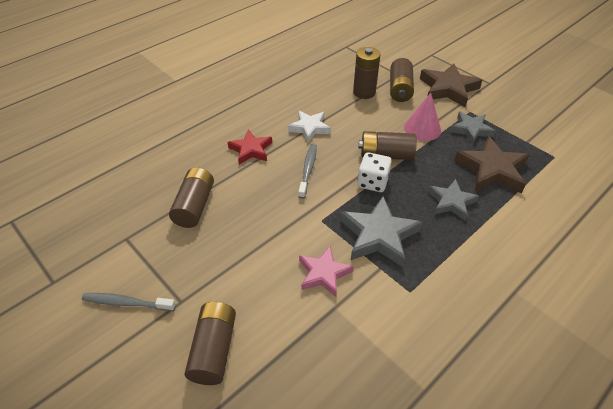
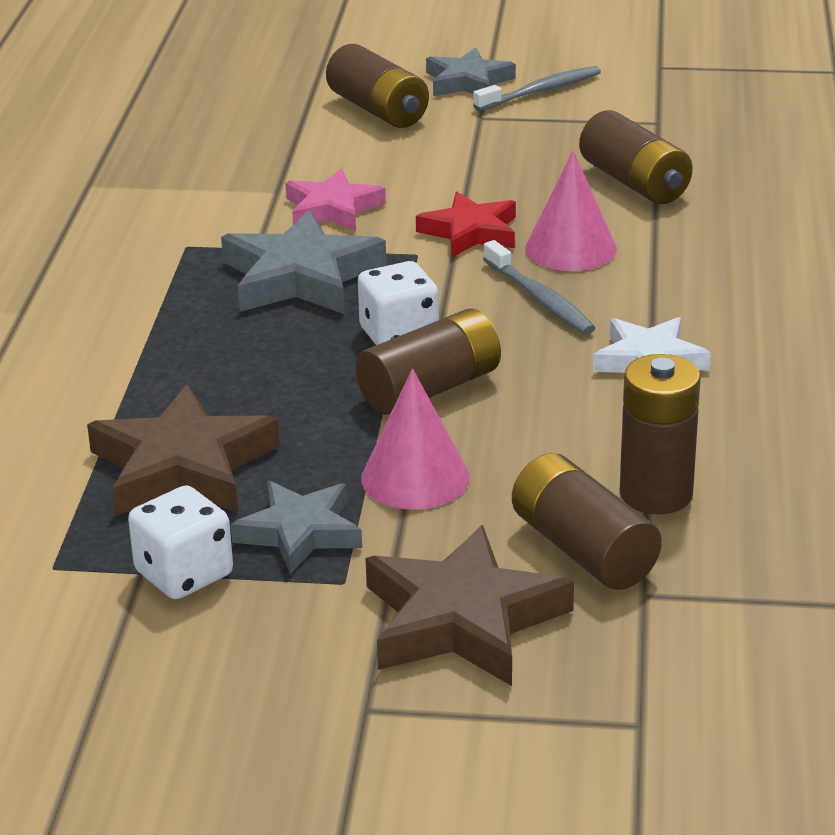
camera: 140 degrees right, 15 degrees down
(251, 150) = (689, 277): red star -> red star (470, 232)
(266, 186) = (570, 248): none -> pink cone
(451, 202) = (220, 374): grey star -> grey star (468, 82)
(514, 134) = (184, 574): none -> white dice

